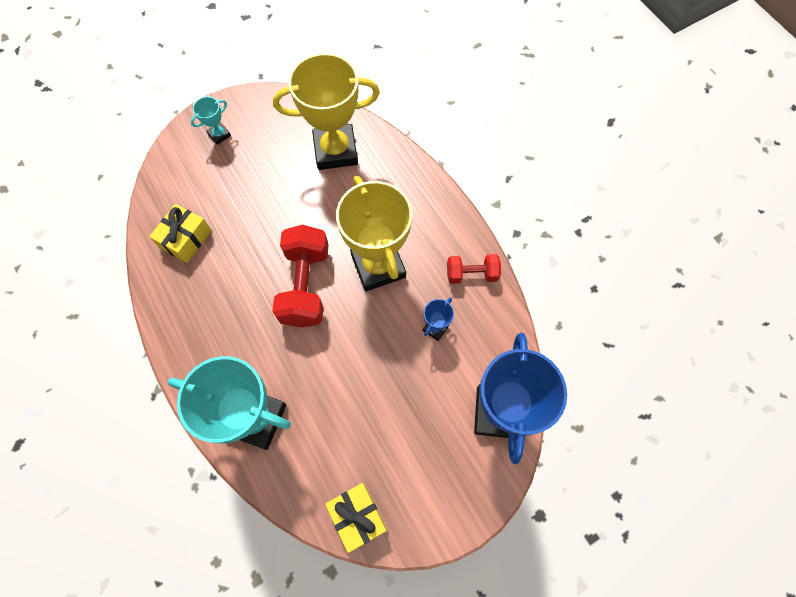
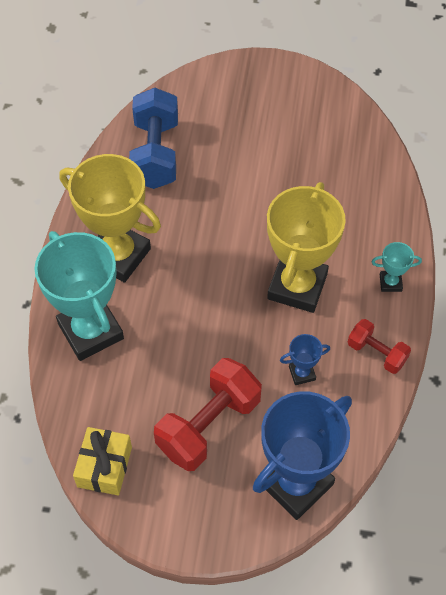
camera: 40 degrees right, 10 degrees down
(186, 239) = (155, 154): yellow gift -> blue dumbbell
(219, 135) = (254, 87): turquoise trophy -> turquoise trophy (390, 283)
(305, 285) = (220, 258): red dumbbell -> red dumbbell (208, 425)
(335, 151) = (345, 165): yellow trophy -> yellow trophy (118, 255)

